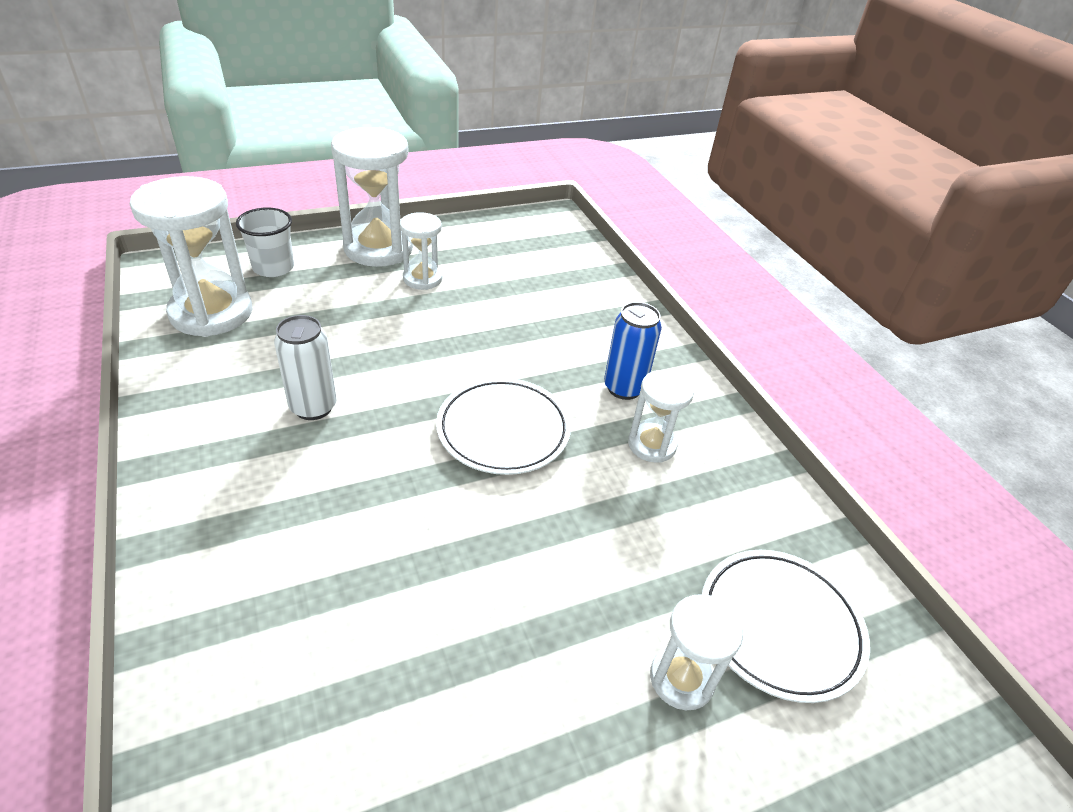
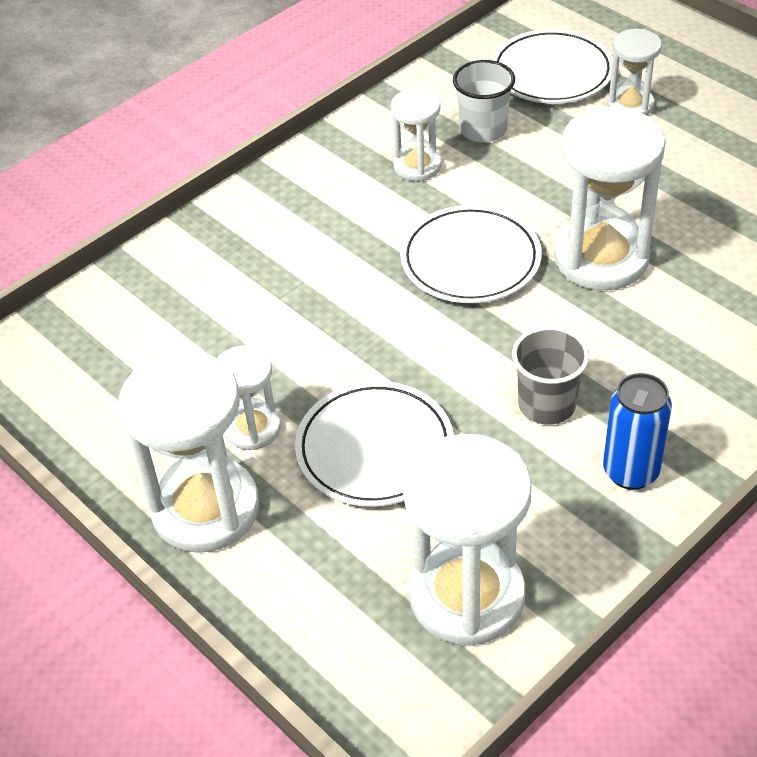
camera: 105 degrees left, 5 degrees up
(273, 268) = (326, 597): white cup -> white cup (483, 129)
(313, 407) = (547, 404): white can -> grey cup
(358, 317) = (375, 449): none -> white plate
(441, 517) = (601, 258): none -> white hourglass
(624, 388) = (349, 201): blue can -> blue can (630, 471)

